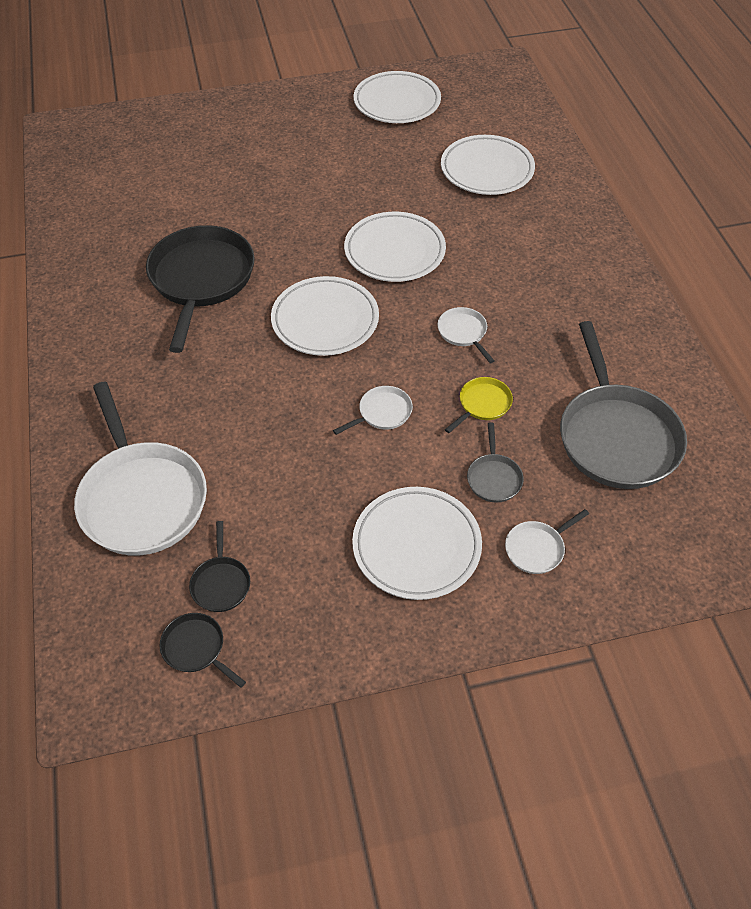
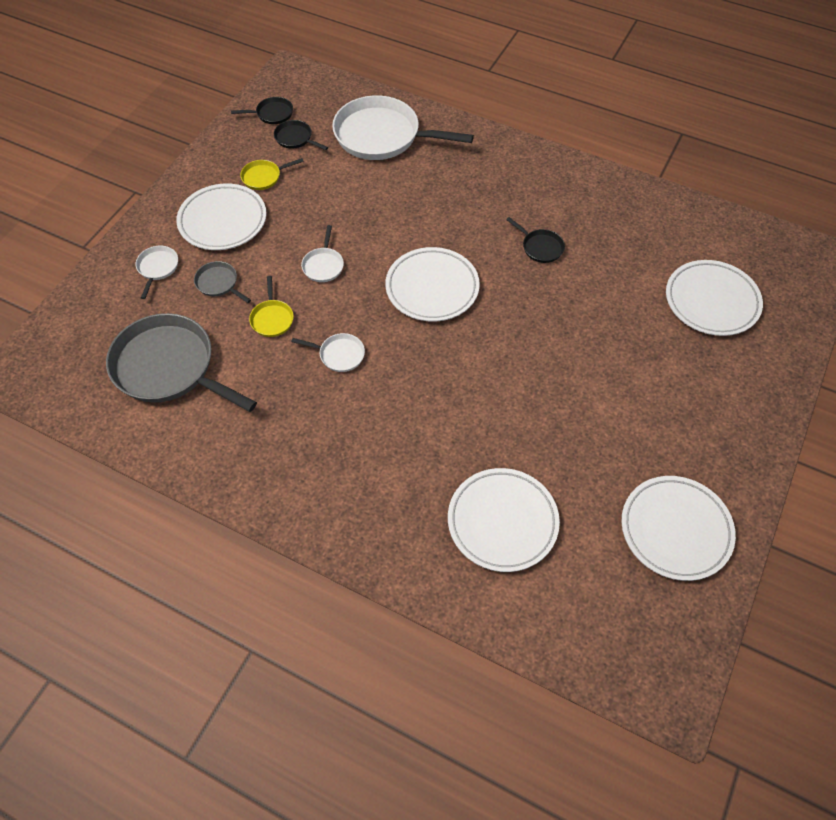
camera: 130 degrees right, 5 degrees up
(201, 280) = (540, 247): black pan -> black pan, size x0.44
(315, 562) = (264, 177): none -> yellow pan
(394, 251) = (462, 374): white plate -> white plate (711, 301)

